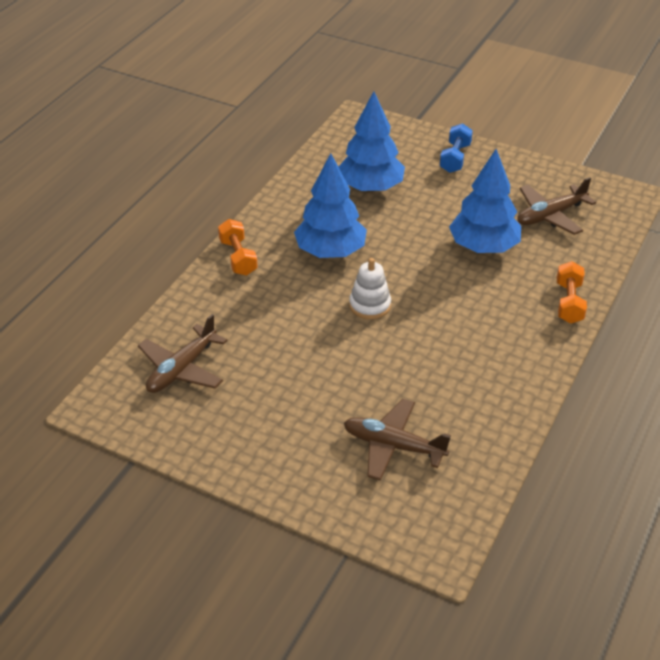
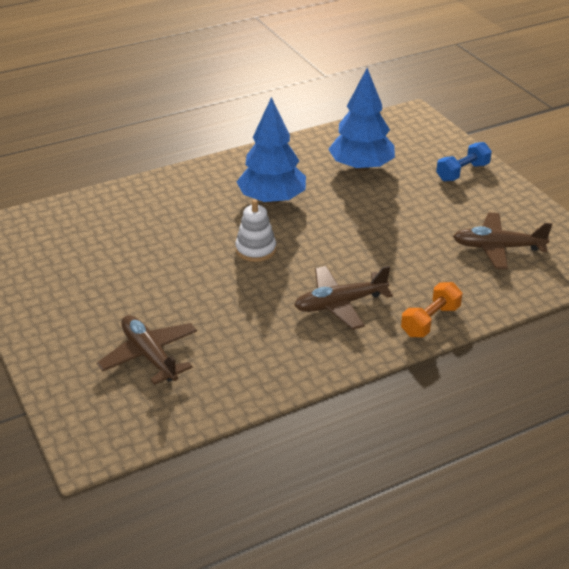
camera: 35 degrees right, 5 degrees down
(182, 369) = (67, 232): brown plane -> brown plane (340, 304)
(238, 257) = (197, 176): orange dumbbell -> none
(483, 247) = (405, 247): blue tree -> none

